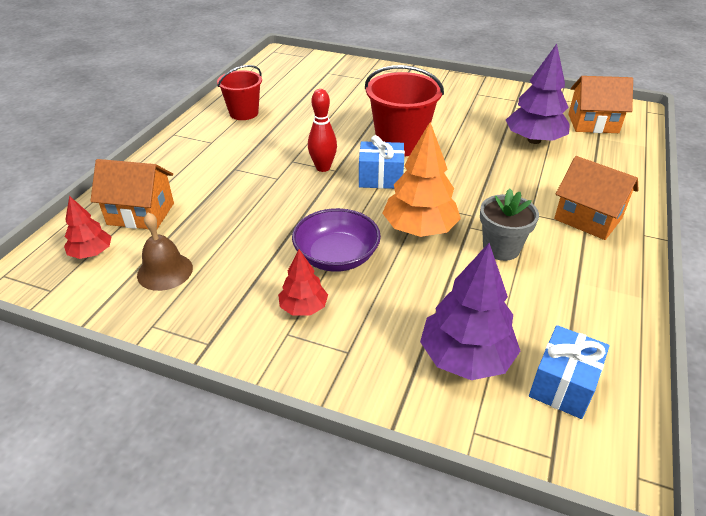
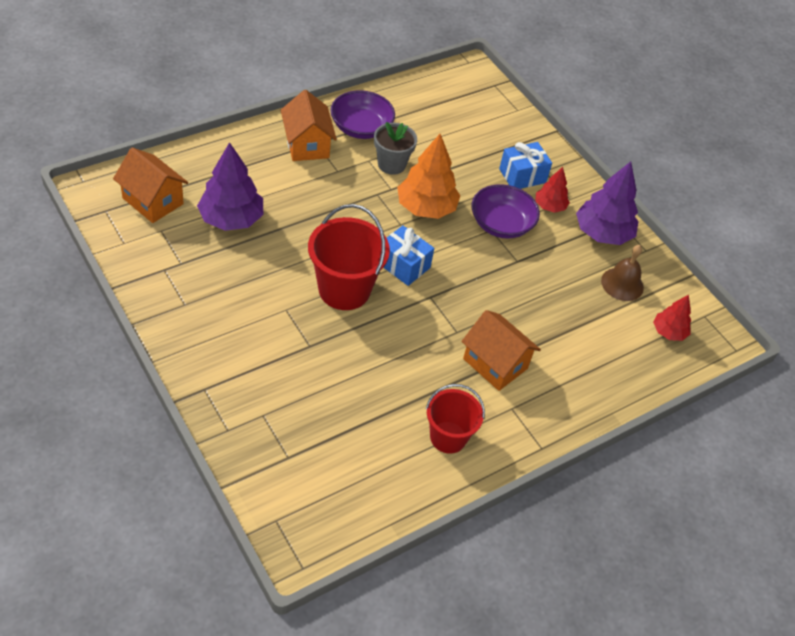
camera: 150 degrees left, 10 degrees up
(141, 214) = (618, 350): orange house -> orange house (495, 364)
(323, 168) = (438, 306): red bowling pin -> none
(465, 357) = (487, 133): purple tree -> purple tree (602, 233)
(563, 385) = (455, 98): blue gift -> blue gift (522, 176)
(580, 266) = (361, 128): none -> purple bowl

